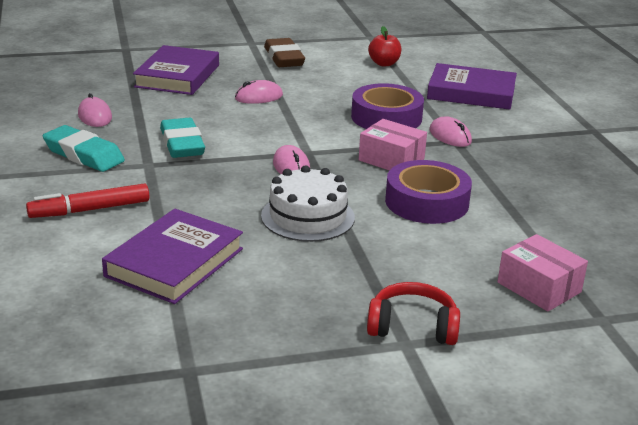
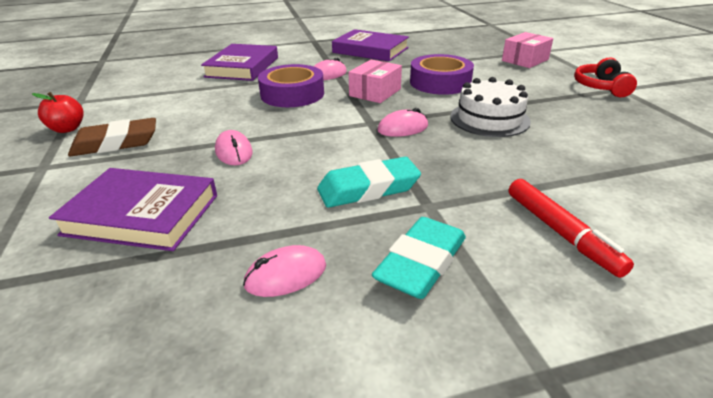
camera: 90 degrees left, 5 degrees up
(175, 262) = (613, 169): purple book -> purple book (370, 50)
(384, 63) = (161, 95): red apple -> red apple (67, 129)

